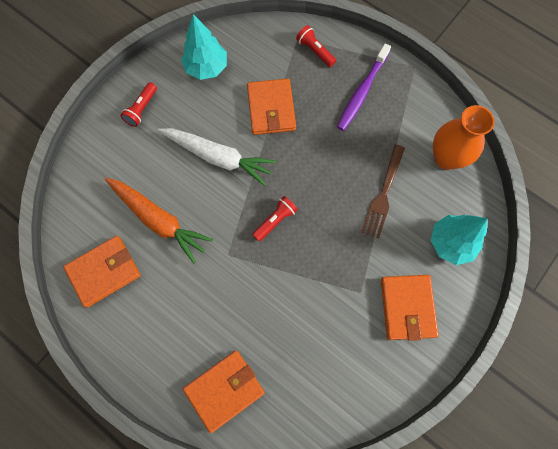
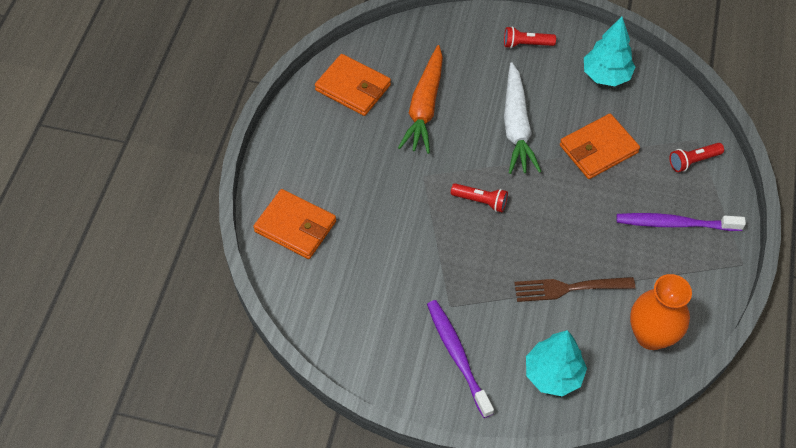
camera: 65 degrees right, 15 degrees down
(315, 51) = (693, 161): red flashlight -> red flashlight turned 135 degrees counterclockwise
(407, 307) = (457, 356): orange wallet -> purple toothbrush

